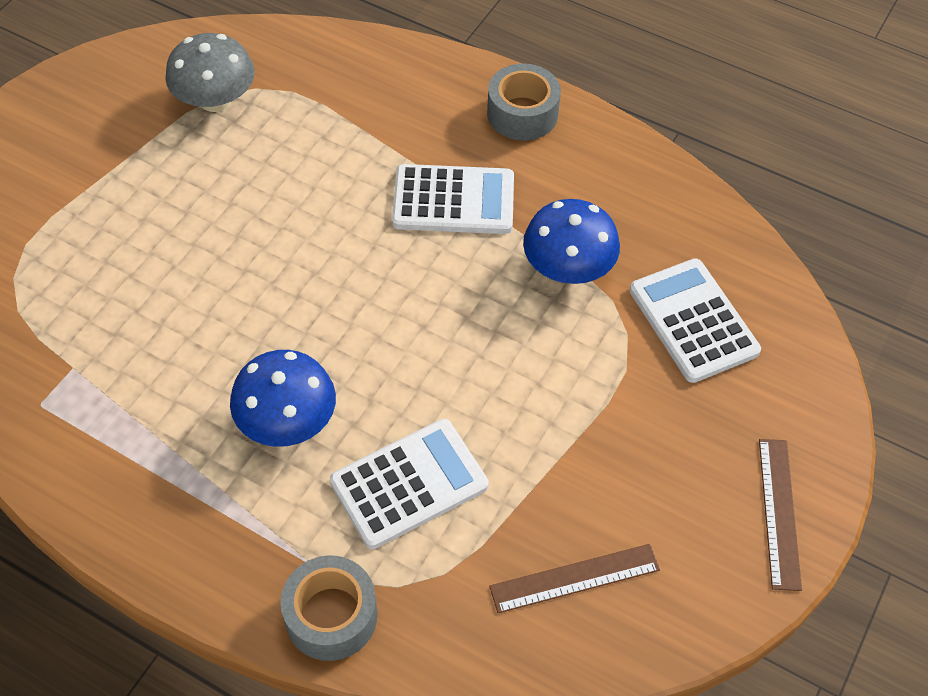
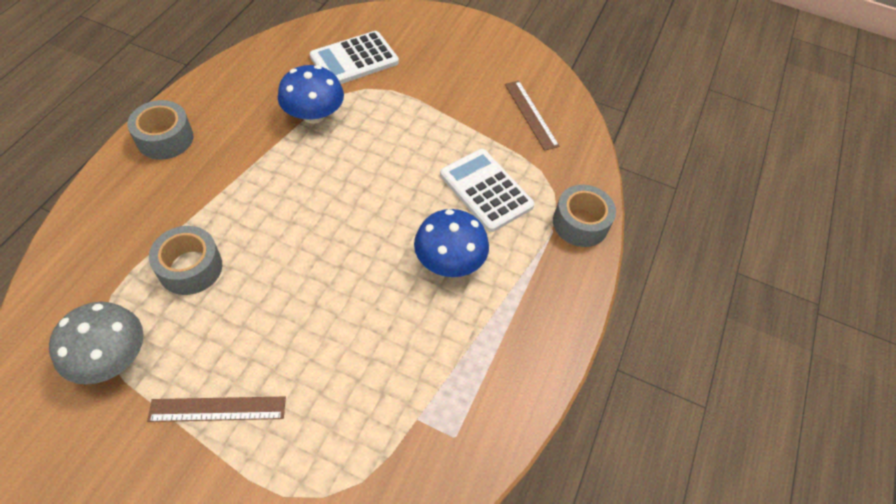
camera: 100 degrees left, 0 degrees up
(318, 153) = (190, 267): none -> grey tape
(453, 200) = (250, 176): white calculator -> none
(779, 512) = (476, 35): brown ruler -> brown ruler (217, 409)

